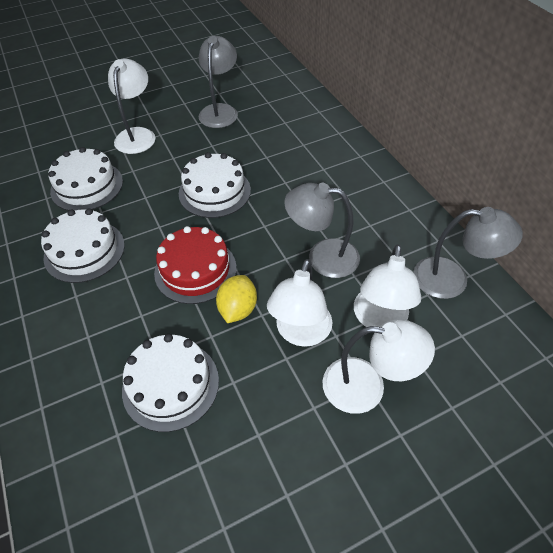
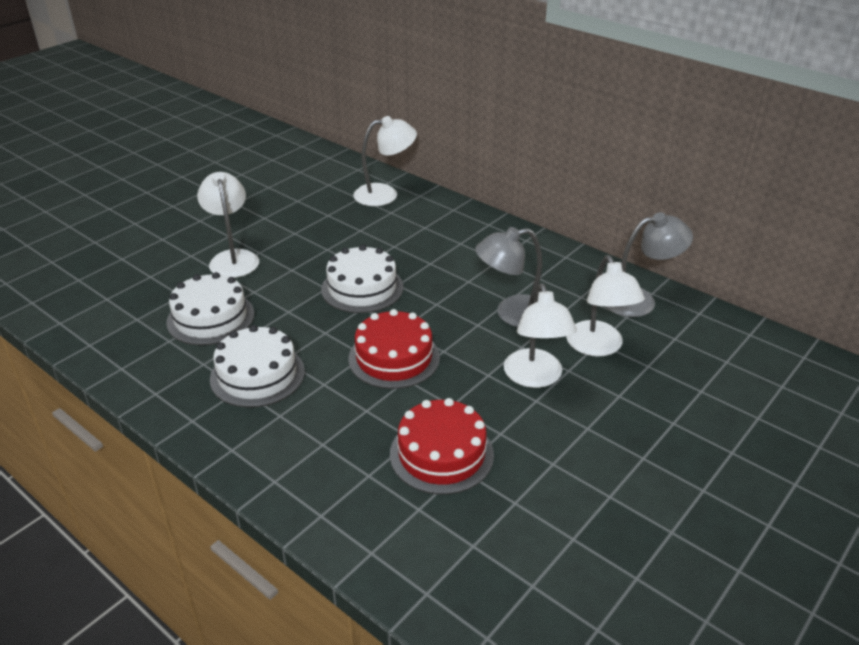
camera: 25 degrees left, 15 degrees down
(170, 384) = (441, 454): white cake -> red cake
(220, 111) = (312, 216): grey lamp -> none
(238, 309) = (462, 377): yellow lemon -> none
(367, 386) = (622, 398): white lamp -> white lamp (385, 194)

